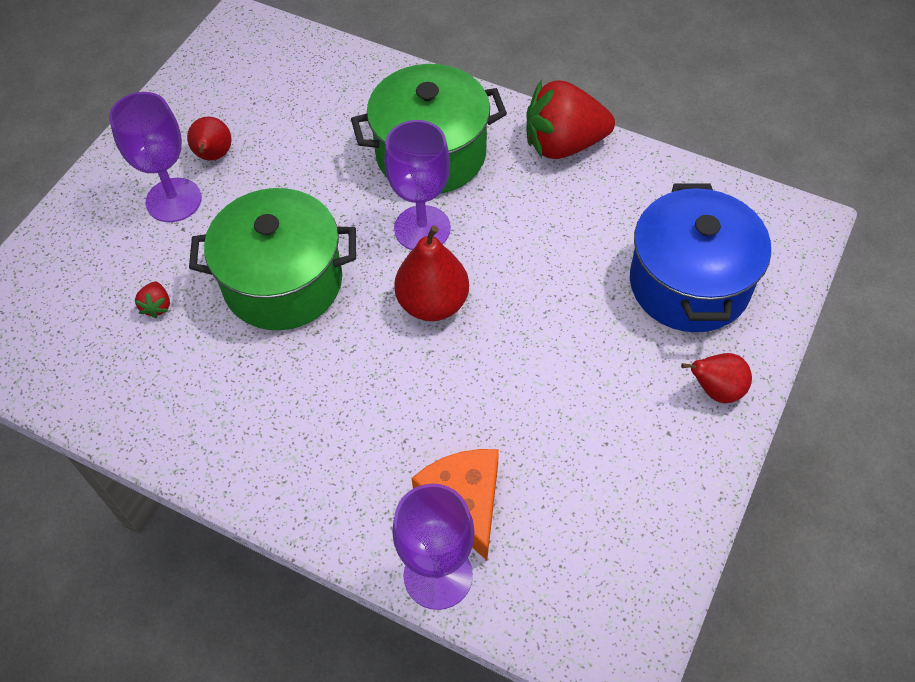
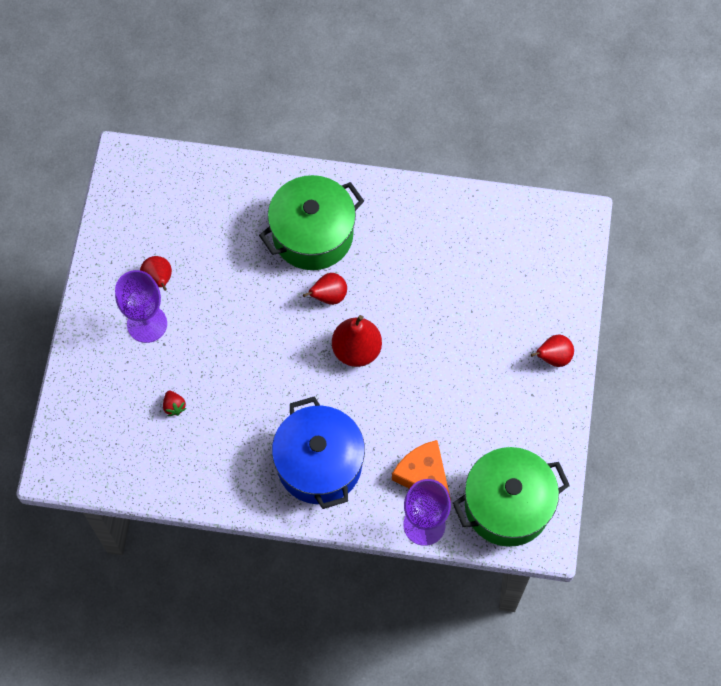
camera: 20 degrees left, 10 degrees up
(283, 282) = (251, 364): green pot -> green pot (507, 505)
(422, 228) = (329, 296): purple goblet -> red pear
(563, 144) = (402, 201): red strawberry -> none
(689, 283) = (517, 286): blue pot -> blue pot (319, 464)

